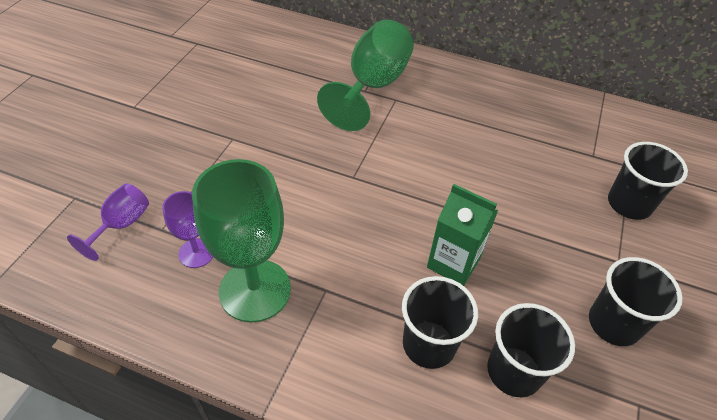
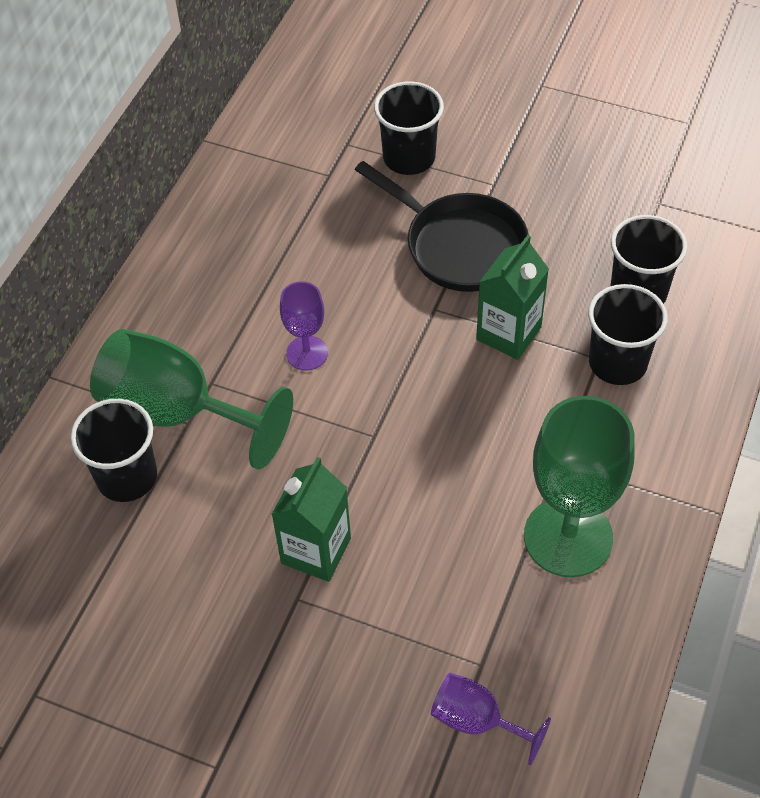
camera: 85 degrees left, 5 degrees up
(196, 253) = (518, 613): purple goblet -> purple goblet (307, 353)
(265, 147) = (316, 551): none -> green carton
(541, 234) = (459, 246): none -> black pan
(613, 323) = (573, 204): black cup -> black cup (127, 477)

